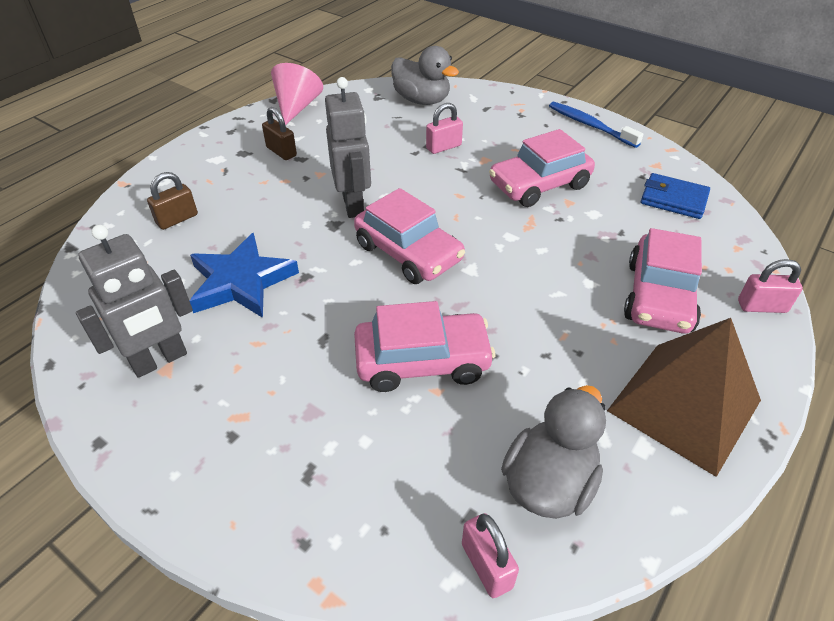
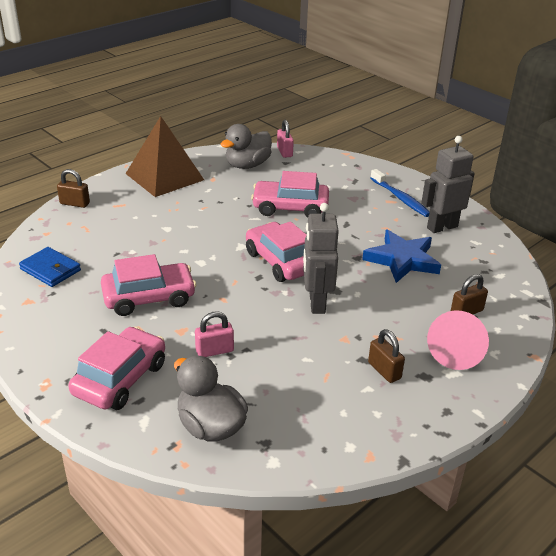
camera: 170 degrees left, 10 degrees down
(297, 107) = (371, 440): pink cone -> pink cone (455, 353)
(590, 125) = (44, 354): blue toothbrush -> blue toothbrush (400, 198)
(659, 296) = (130, 216): pink car -> pink car (120, 379)
(762, 306) = (74, 203): pink padlock -> brown padlock

